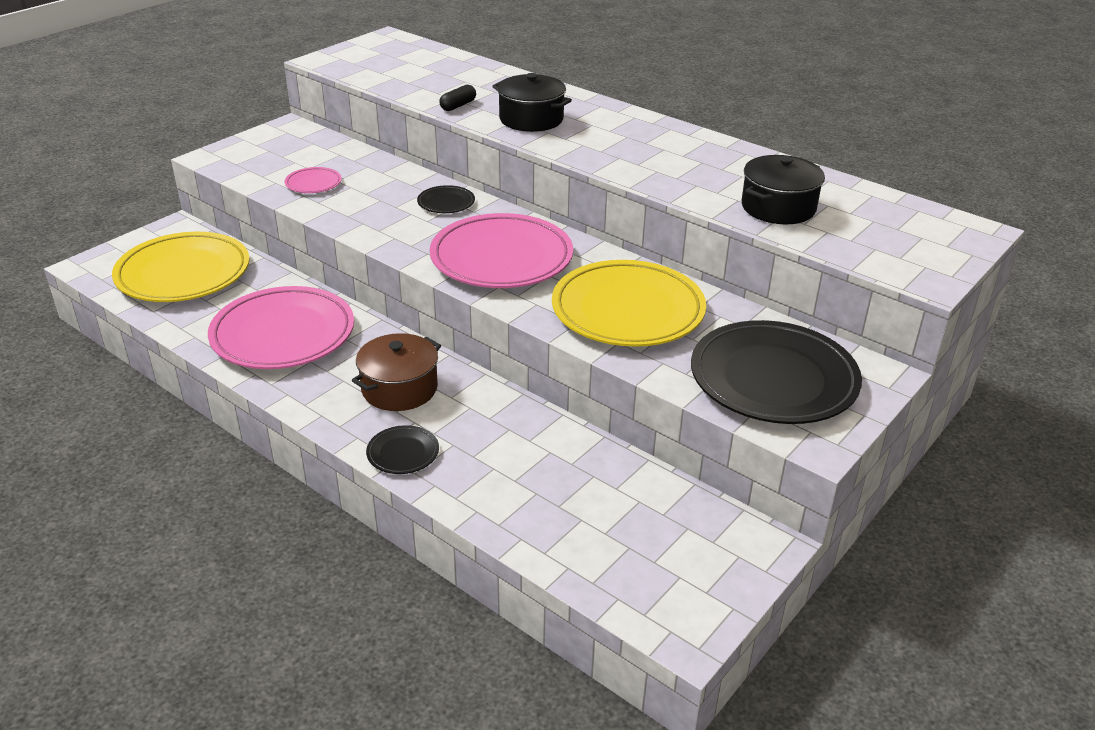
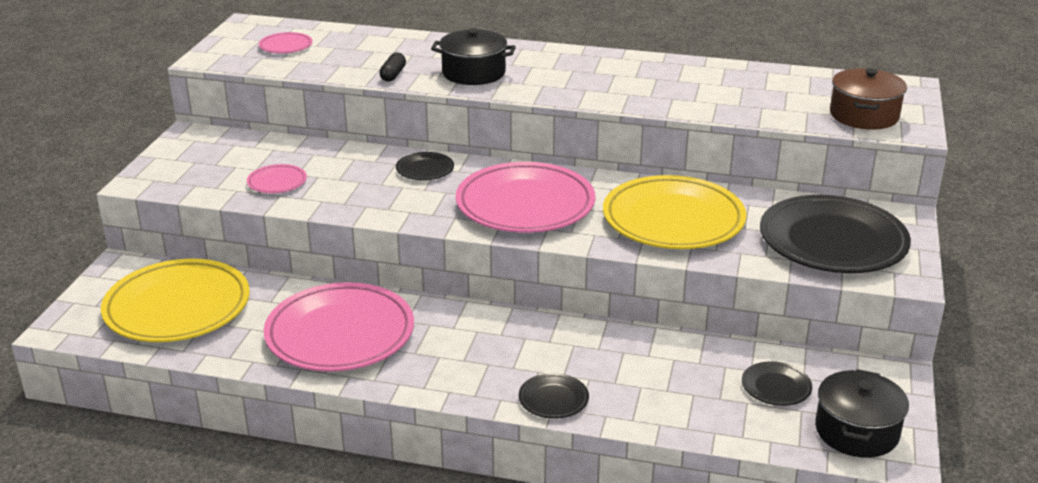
camera: 25 degrees left, 5 degrees down
(396, 62) = (286, 46): none -> pink plate
(399, 388) = (497, 348): brown pot -> brown pot (864, 115)
(625, 514) = (776, 387): none -> black plate
(778, 207) = (753, 102): black pot -> black pot (856, 431)

